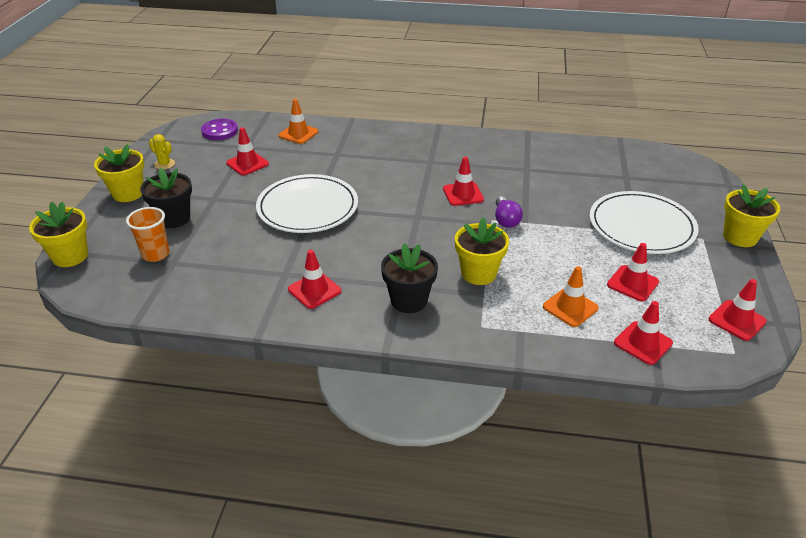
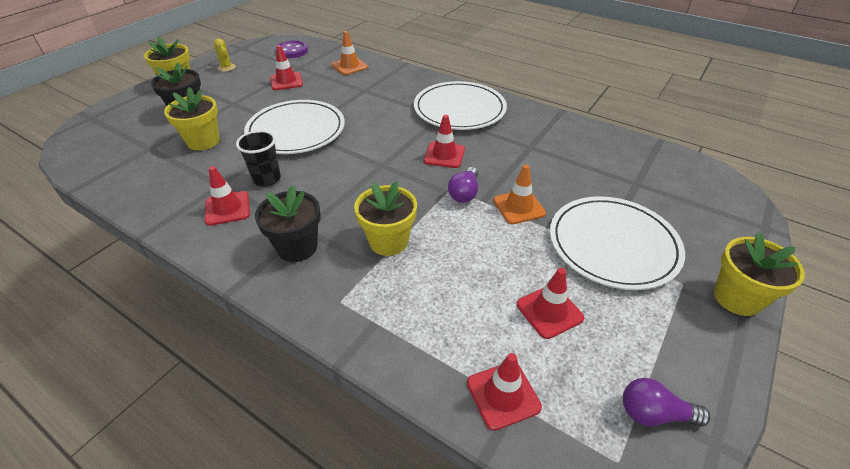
camera: 25 degrees right, 5 degrees up
(70, 256) = (89, 122): yellow flower pot -> yellow flower pot (203, 141)
(155, 254) = (145, 137): orange cup -> none
(325, 256) = (267, 179): none -> black cup
(441, 151) = (459, 109): none -> white plate
(570, 307) = (452, 315): orange traffic cone -> orange traffic cone (519, 207)
(737, 320) = (654, 414): red traffic cone -> purple light bulb

